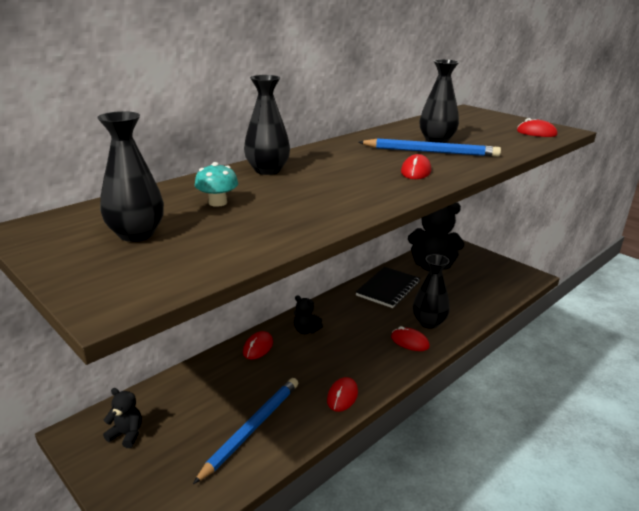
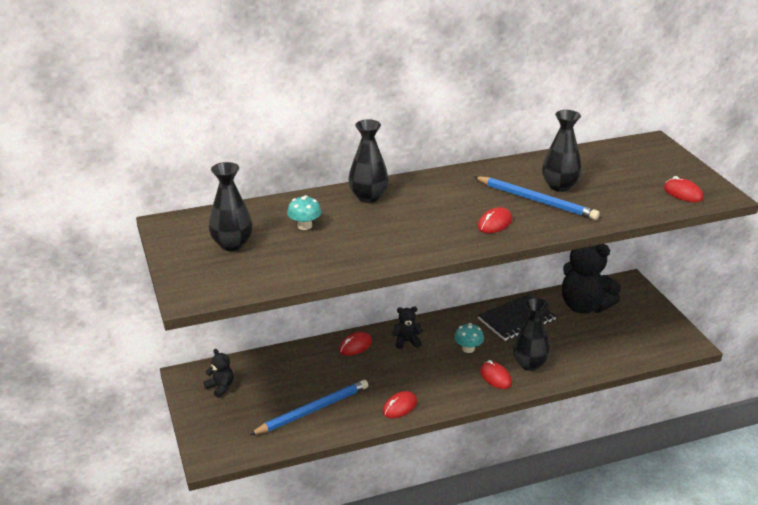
camera: 25 degrees right, 5 degrees up
(306, 330) = (407, 341): black teddy bear -> black teddy bear turned 120 degrees clockwise
(366, 323) = (468, 349): none -> turquoise mushroom

